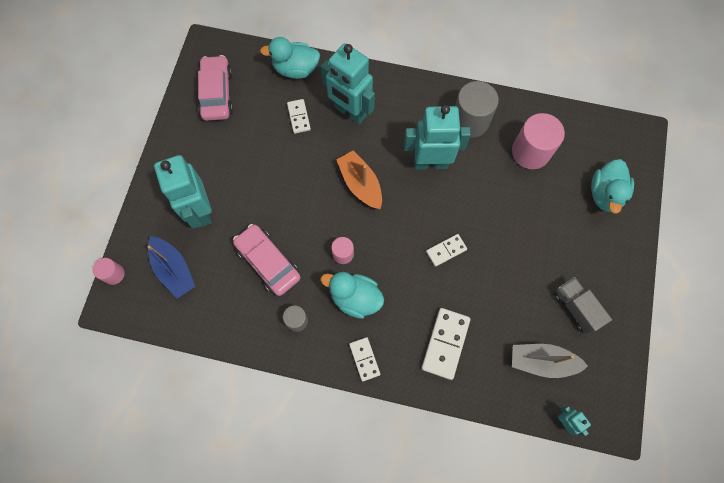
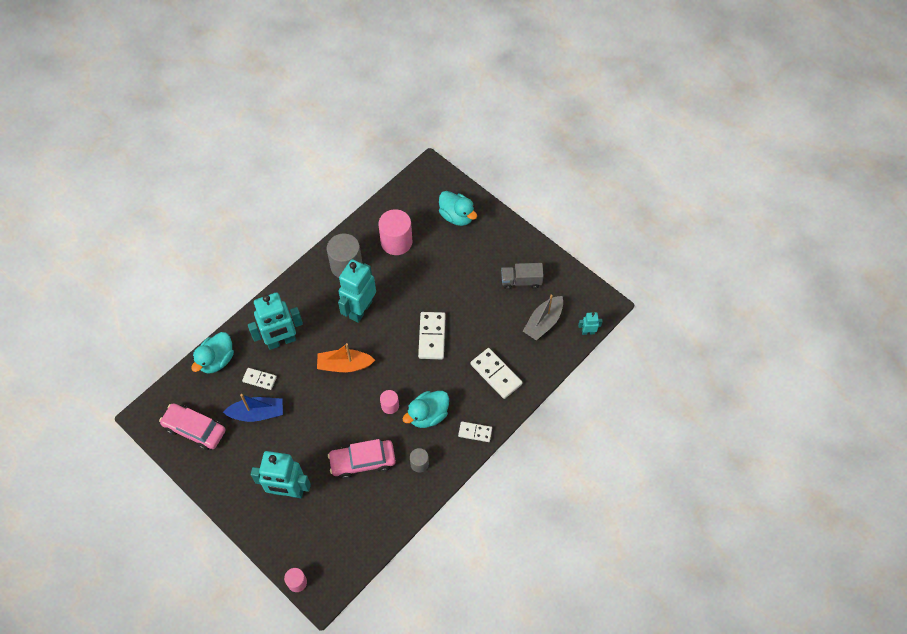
camera: 60 degrees left, 10 degrees down
(174, 270) = (323, 534): blue boat -> blue boat (257, 413)
(446, 250) = (432, 336): white domino -> white domino, size x1.65

